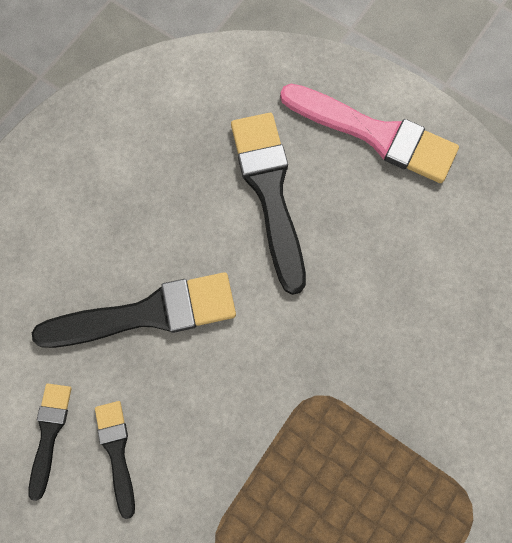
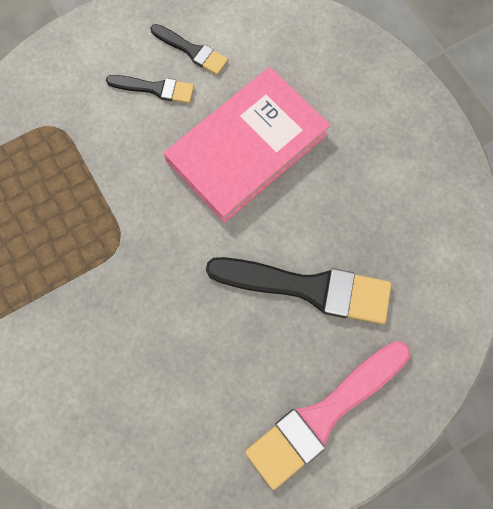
camera: 115 degrees right, 0 degrees up
(148, 313) = (247, 148): black brush -> pink book

